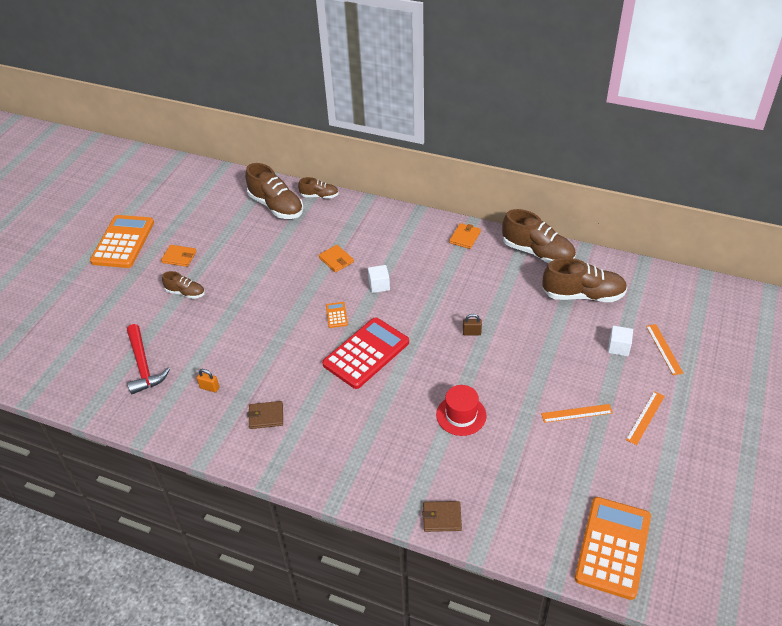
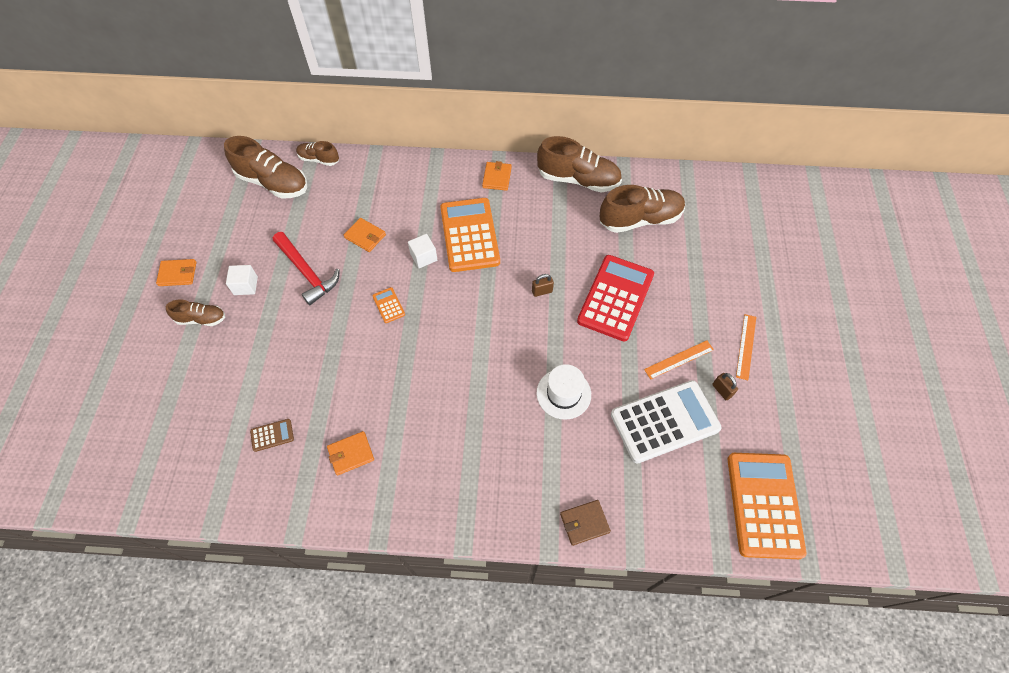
camera: 20 degrees left, 15 degrees up
(123, 242) = (100, 269): orange calculator -> orange calculator (469, 235)
(143, 365) = (181, 427): red hammer -> red hammer (307, 272)
(209, 388) = (272, 435): orange padlock -> brown calculator
(266, 416) = (351, 454): brown wallet -> orange wallet
(319, 196) = (319, 159): brown shoe -> brown shoe turned 150 degrees counterclockwise
(366, 353) = (437, 345): red calculator -> red calculator (615, 298)
(461, 415) = (563, 393): red hat -> white hat
(544, 458) = (664, 421): none -> white calculator
(608, 447) = (722, 390): none -> brown padlock
(618, 347) = (694, 272): white cube -> white cube (246, 286)
(664, 349) = (738, 263): orange ruler -> none

